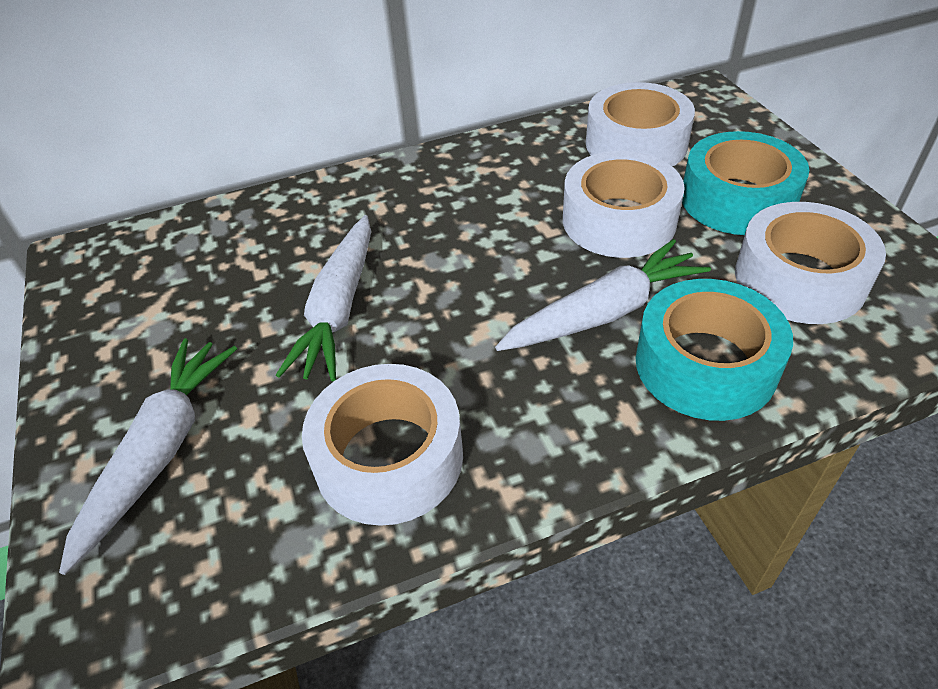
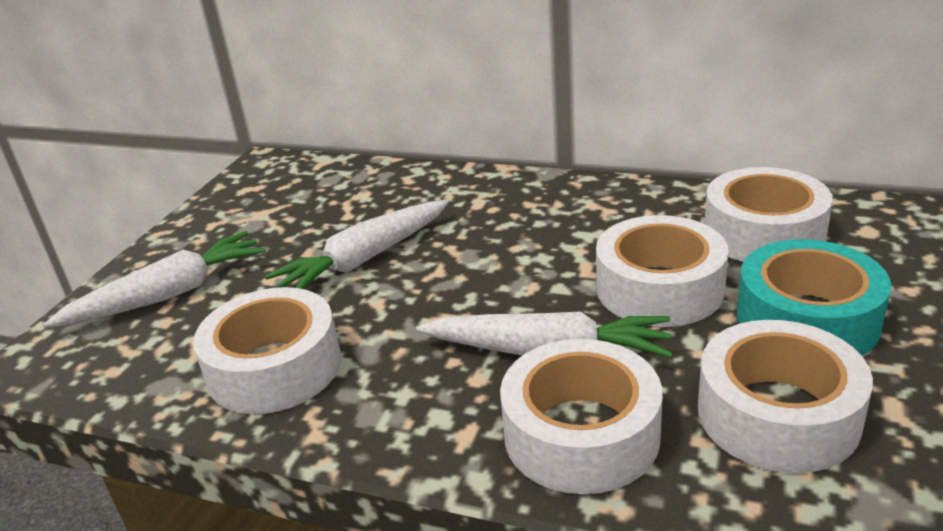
camera: 40 degrees right, 15 degrees down
(705, 364) = (581, 434): turquoise tape -> white tape

